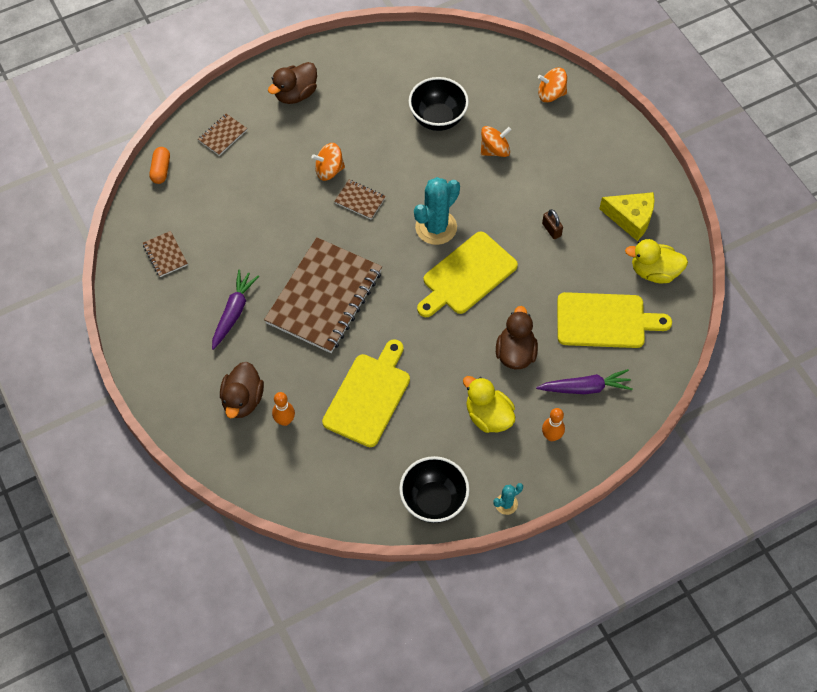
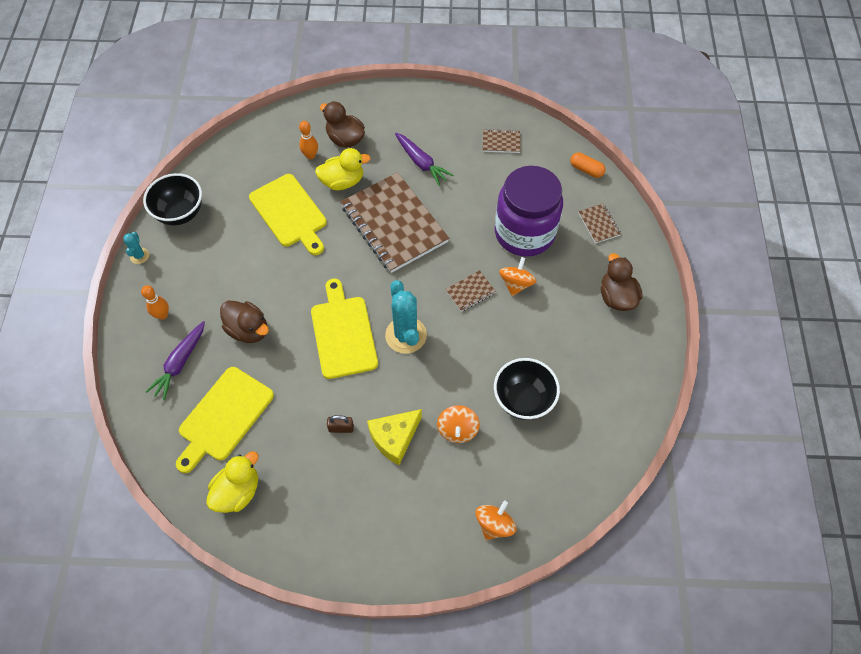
camera: 120 degrees right, 0 degrees up
(268, 187) = (524, 233): none -> purple jar
(488, 416) = (213, 281): yellow duck -> yellow duck (342, 181)
(631, 218) = (305, 508): yellow cheese -> yellow cheese (394, 438)

